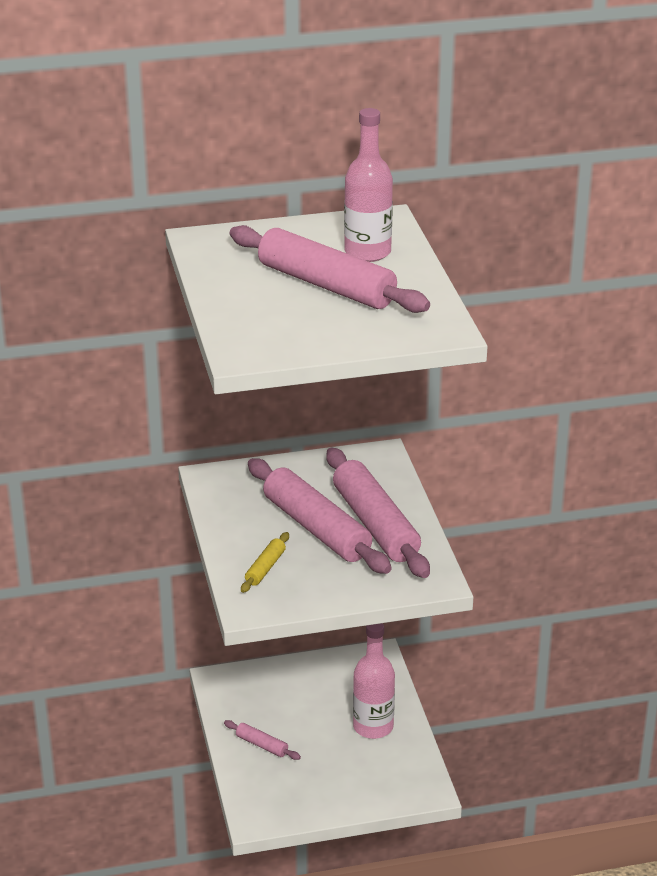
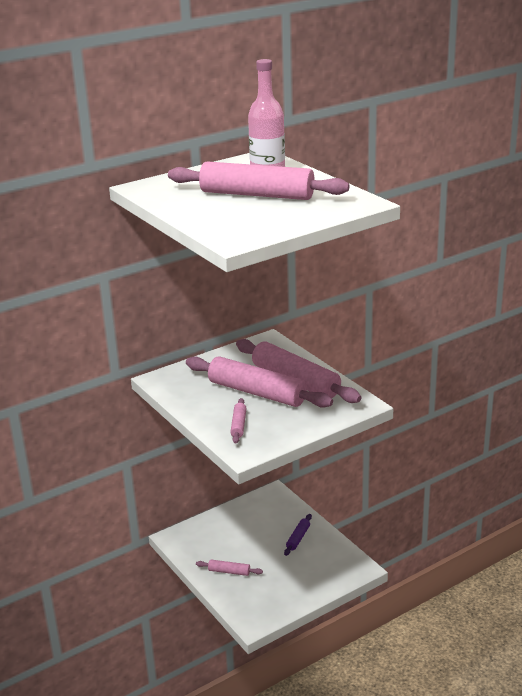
camera: 20 degrees left, 5 degrees down
(265, 568) = (239, 425): yellow rolling pin -> pink rolling pin
(373, 727) = (298, 538): pink bottle -> purple rolling pin

